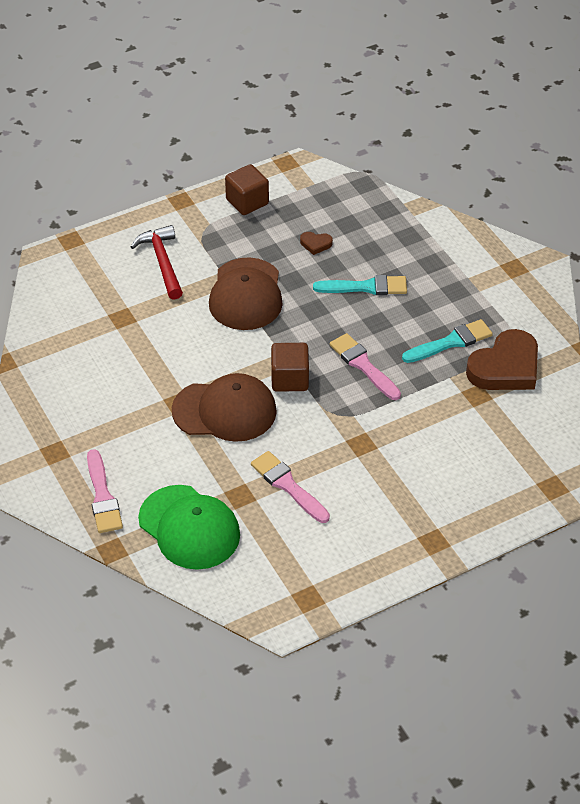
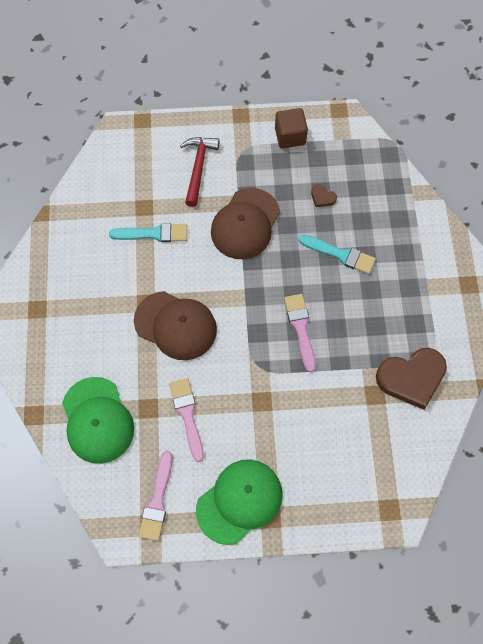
camera: 25 degrees right, 20 degrees up
(103, 496) = (50, 364): pink brush -> pink brush (157, 500)
(290, 379) = (238, 317): brown cube -> none
(392, 540) = (239, 501): none -> green cap
(451, 342) = (380, 335): turquoise brush -> turquoise brush (153, 234)

